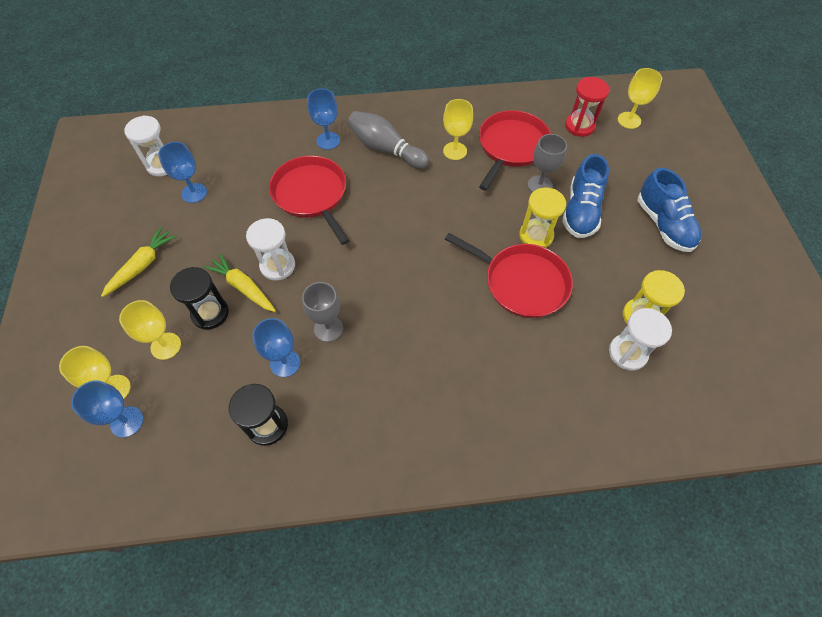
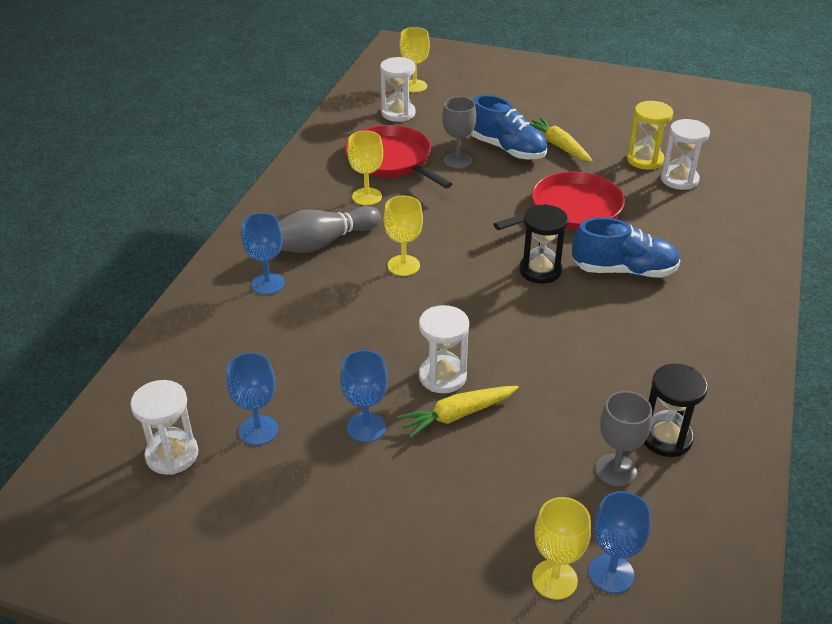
camera: 65 degrees left, 20 degrees down
(142, 265) = (356, 512): yellow carrot -> yellow carrot (559, 146)
(166, 346) = (510, 511): yellow goblet -> yellow goblet (403, 265)
(210, 313) = (481, 455): black hourglass -> black hourglass (540, 270)
(285, 363) = (589, 403): blue goblet -> blue goblet (366, 427)
(311, 195) = (348, 320): red pan -> none
(328, 328) = (558, 357): grey goblet -> grey goblet (615, 470)
(536, 235) = (520, 183): yellow hourglass -> none
(579, 126) = (398, 113): red hourglass -> white hourglass
(663, 224) = (553, 114): blue shoe -> blue shoe (624, 270)

